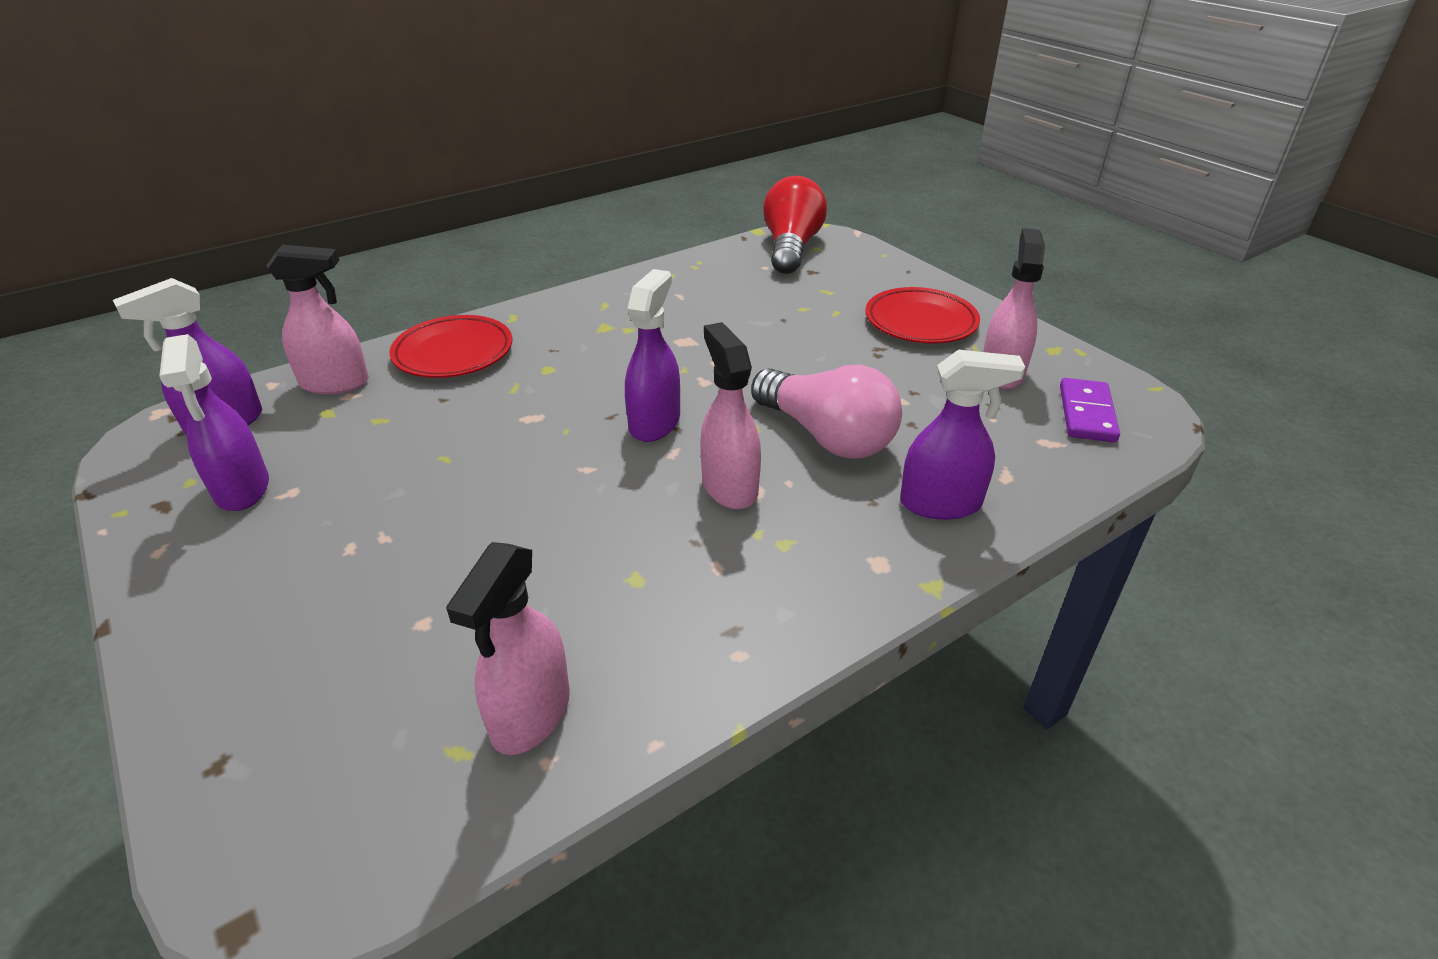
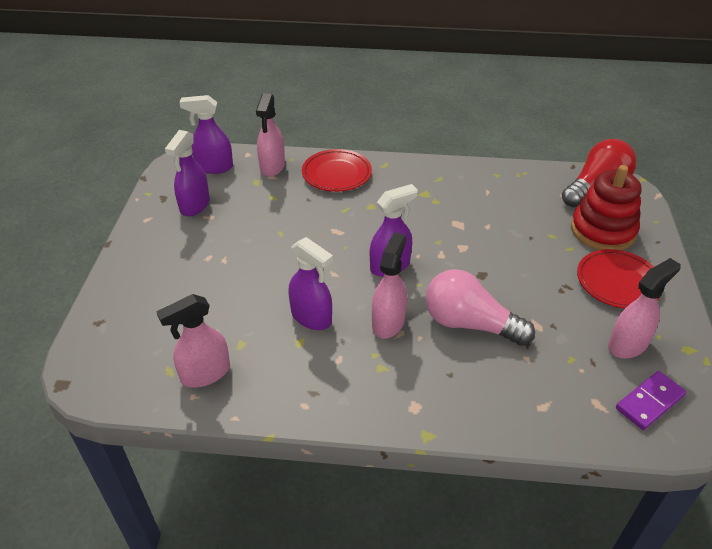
camera: 40 degrees right, 5 degrees up
(335, 383) = (272, 166): pink spray bottle -> pink spray bottle turned 60 degrees clockwise
(827, 436) = (469, 324): pink light bulb -> pink light bulb turned 120 degrees clockwise
(847, 283) = (602, 231): none -> red stacking toy
(941, 504) = (485, 398): purple spray bottle -> purple spray bottle (311, 317)

